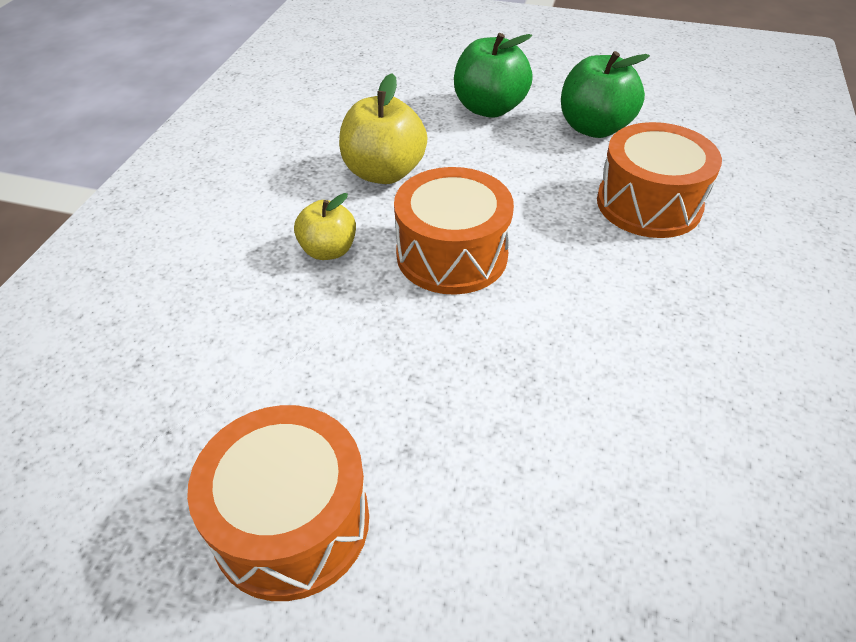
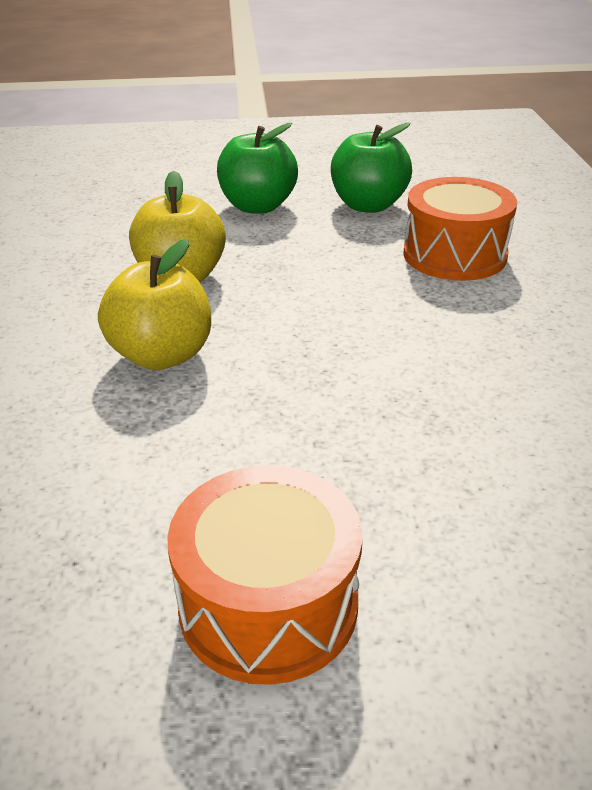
camera: 20 degrees left, 10 degrees down
(328, 250) = (162, 355): yellow apple -> yellow apple, size x1.60
(452, 254) = (294, 332): orange drum -> none

